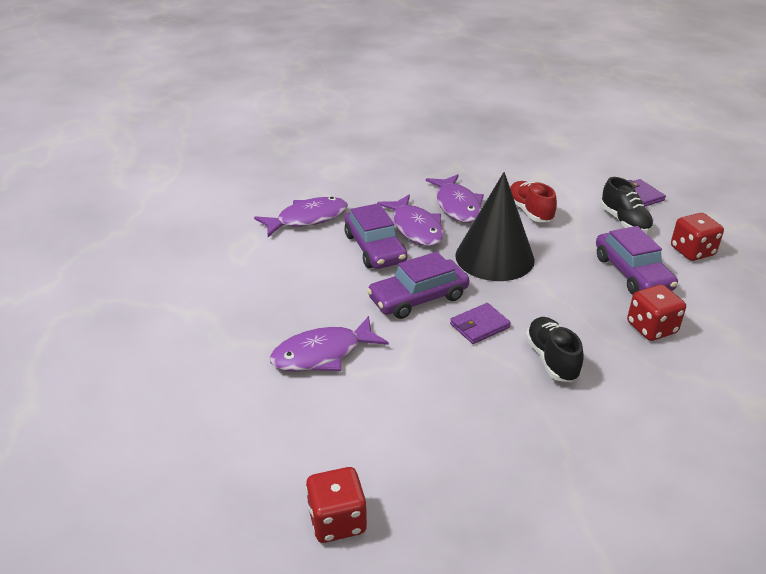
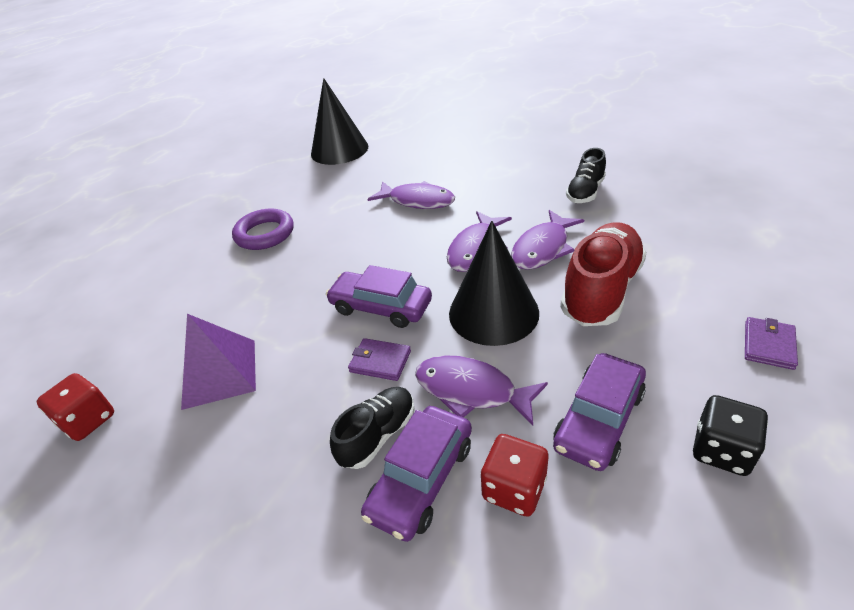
camera: 55 degrees right, 5 degrees up
(141, 213) = (339, 150): none -> black cone
(209, 311) = (265, 234): none -> purple ring
(322, 354) = (263, 305): purple fish -> purple fish (471, 391)
(375, 248) = (420, 248): purple car -> purple car (421, 479)
(382, 413) = (219, 373): none -> purple pyramid
(529, 211) = (601, 290): red shoe -> red shoe, size x1.73
(624, 221) = (691, 361): black shoe -> black shoe (585, 192)
(692, 251) = (721, 450): red dice -> black dice

